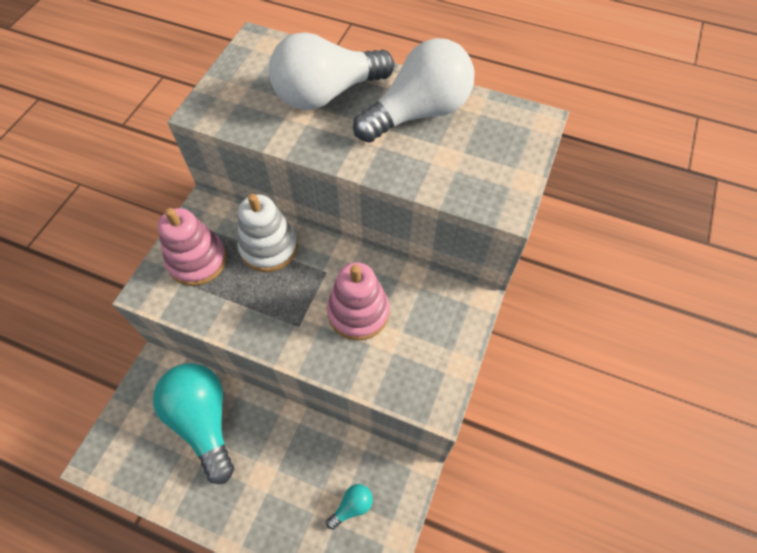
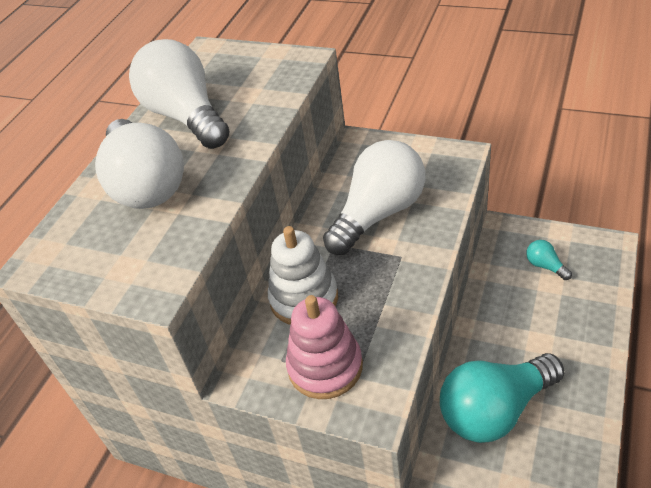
camera: 85 degrees left, 15 degrees down
(358, 312) = (379, 213): pink stacking toy -> white light bulb

